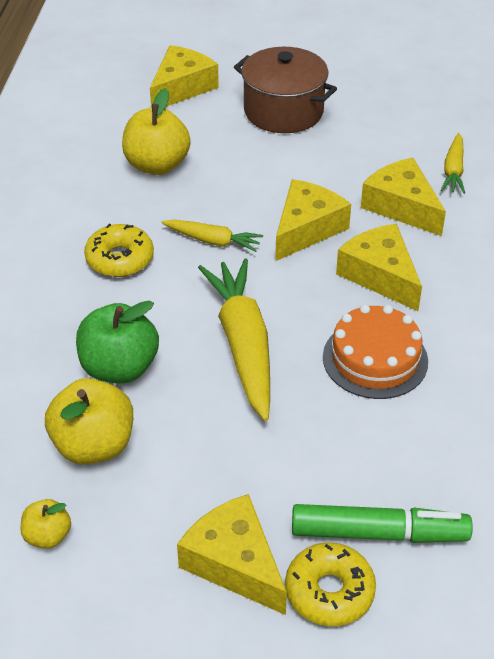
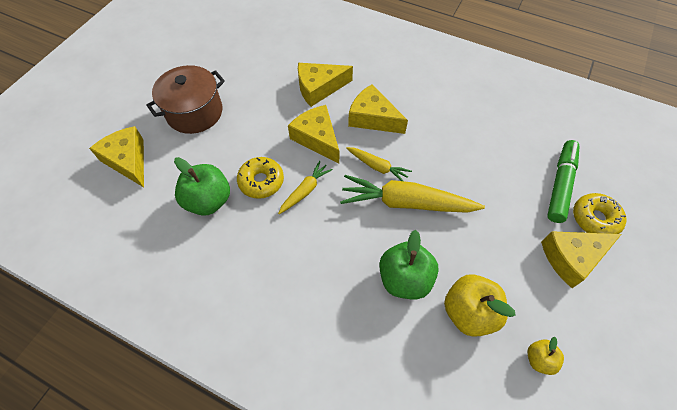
camera: 70 degrees left, 15 degrees up
(120, 259) = (298, 251): yellow donut -> yellow donut (261, 181)
(157, 165) = (208, 201): yellow apple -> green apple
(375, 359) = (438, 143): orange cake -> none
(380, 275) = (372, 118): yellow cheese -> yellow cheese turned 45 degrees clockwise
(453, 170) = (299, 55): yellow carrot -> yellow carrot (377, 167)

